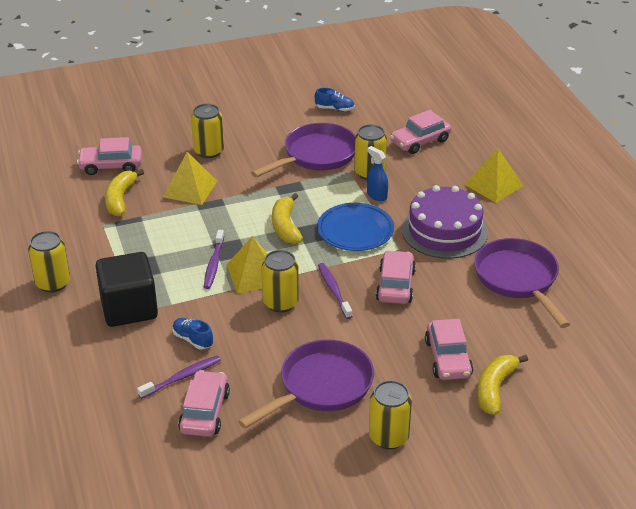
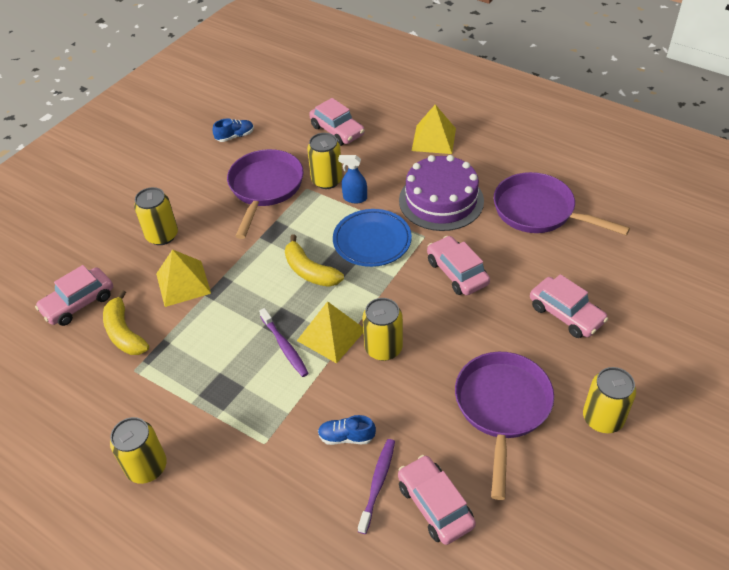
camera: 35 degrees left, 10 degrees up
(129, 308) = (253, 444): black cube -> none
(334, 290) = (414, 308): purple toothbrush -> none
(420, 141) = (337, 130): pink car -> pink car turned 60 degrees counterclockwise
(495, 389) = (626, 318): yellow banana -> none

